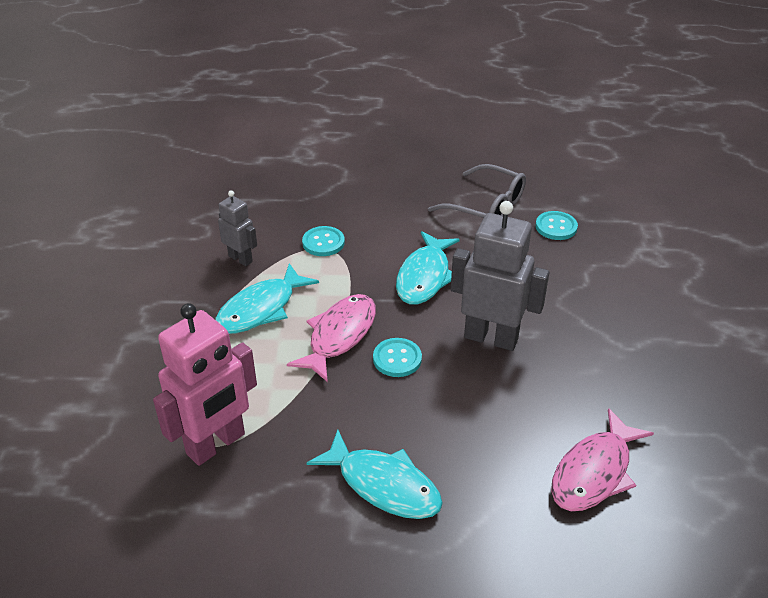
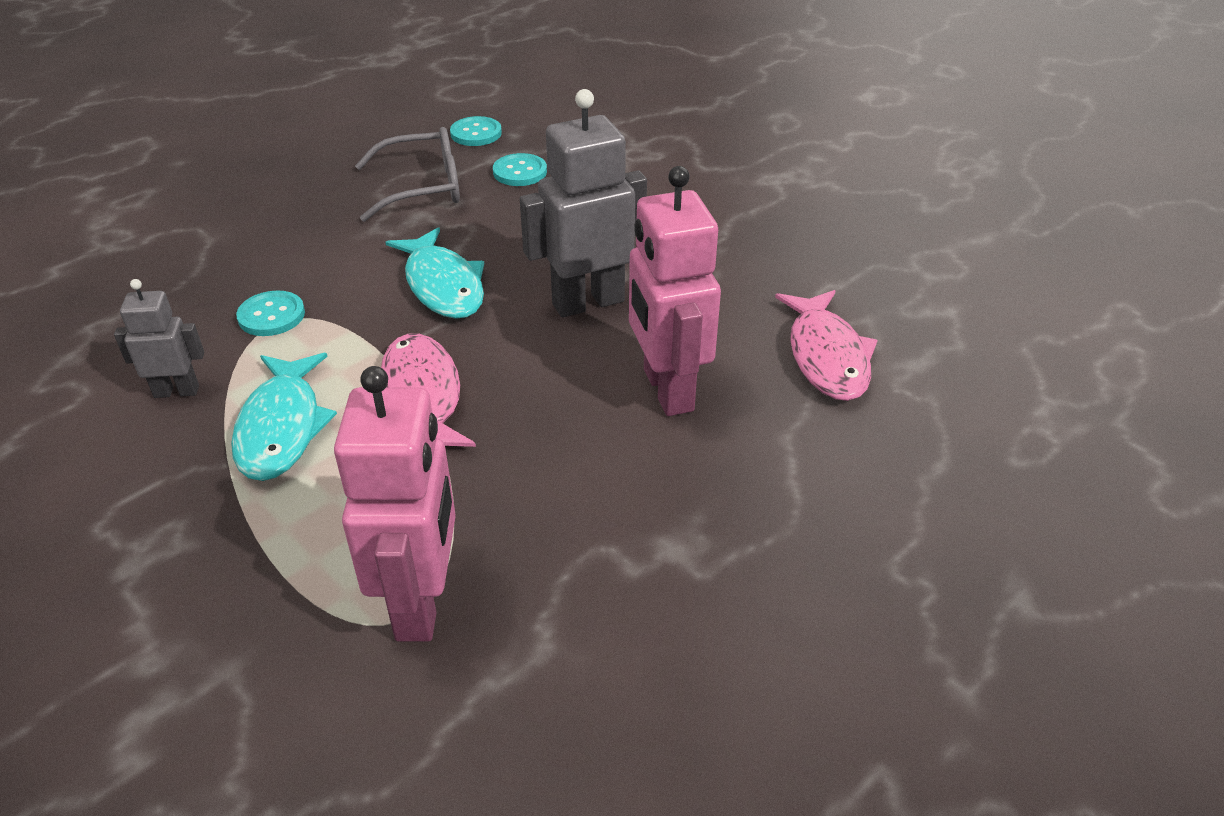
camera: 45 degrees left, 0 degrees up
(383, 485) = (664, 502): turquoise fish -> none
(397, 359) = (518, 378): turquoise button -> turquoise button (476, 133)
(467, 422) = (667, 390): none -> pink robot

